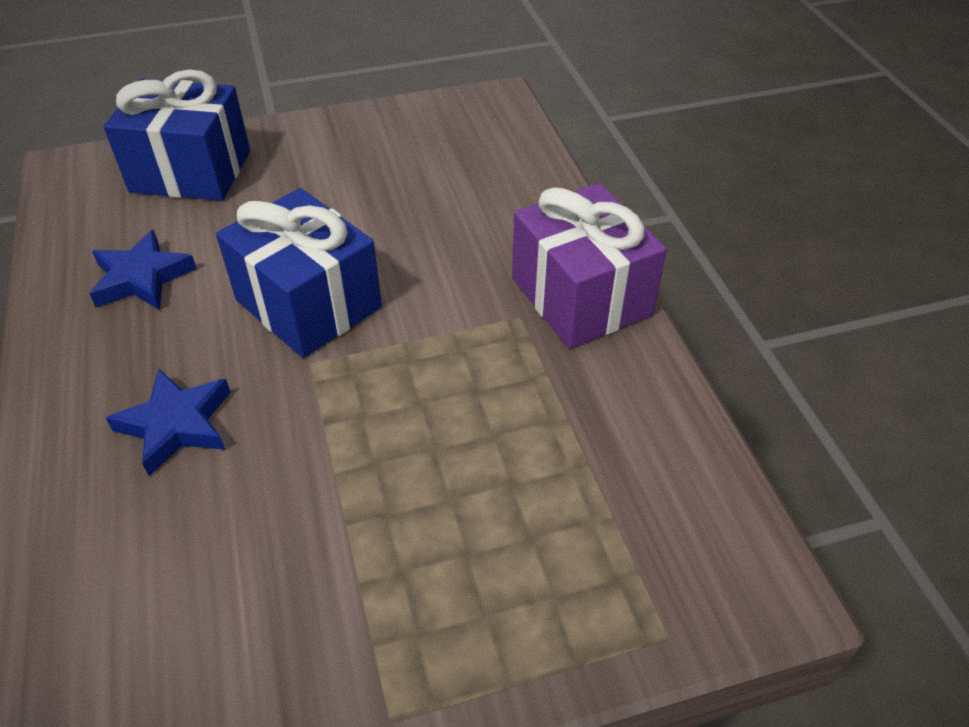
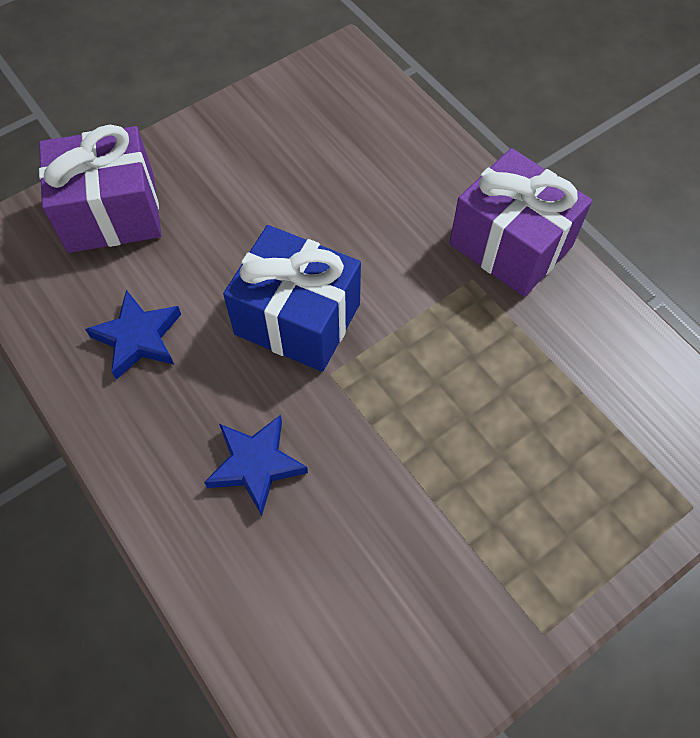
camera: 20 degrees left, 15 degrees up
(191, 171) = (112, 213): blue gift -> purple gift

